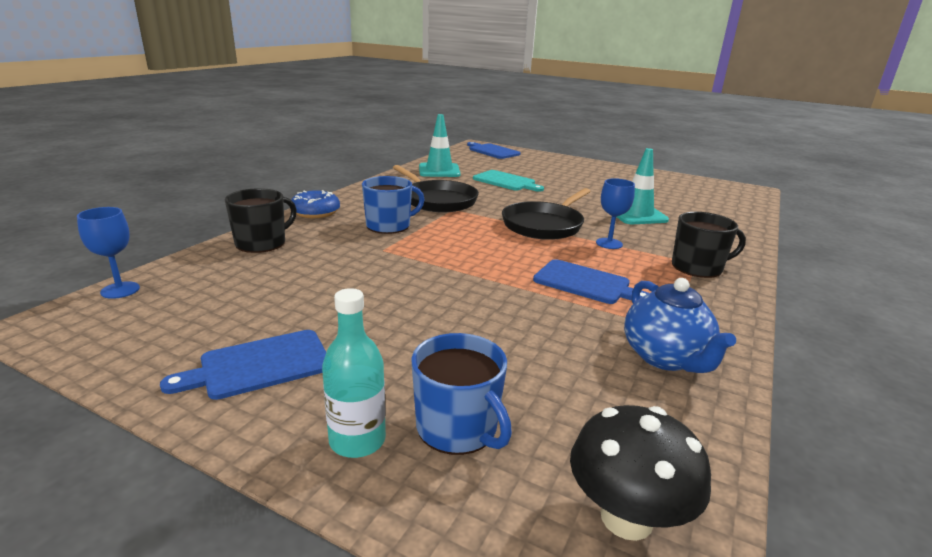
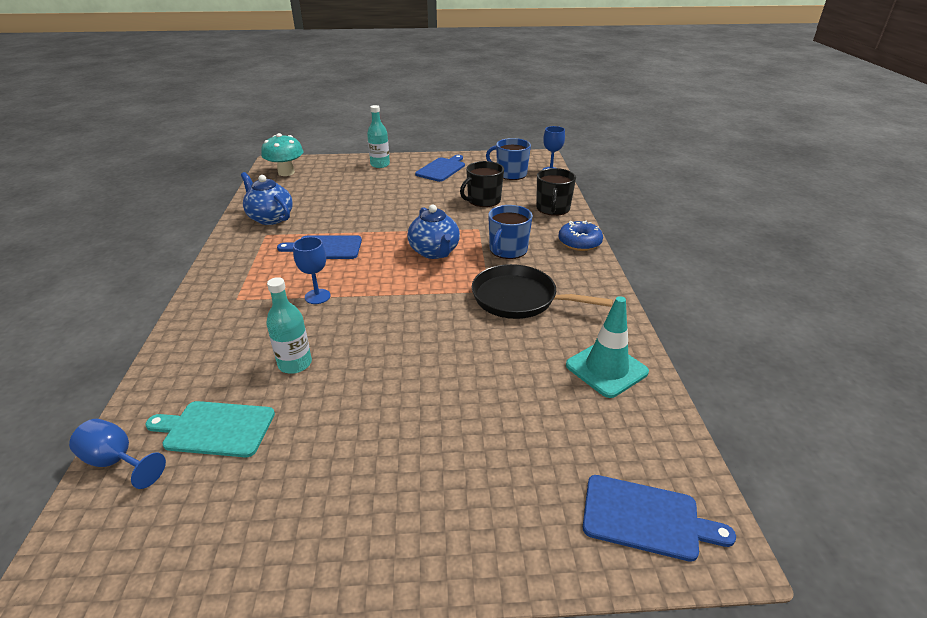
camera: 150 degrees right, 10 degrees up
(458, 428) = (350, 175): blue mug -> blue mug (510, 174)
(462, 244) = (434, 252): none -> blue teapot
(506, 181) = (497, 380): turquoise cutting board -> turquoise cutting board (215, 429)
(544, 225) = (388, 300): black pan -> none
(626, 518) = (286, 172): black mushroom -> turquoise mushroom
(636, 215) = (295, 364): turquoise traffic cone -> turquoise bottle
(698, 267) = (236, 294): black mug -> black mug (483, 200)
(747, 209) = (117, 461): none -> blue goblet

